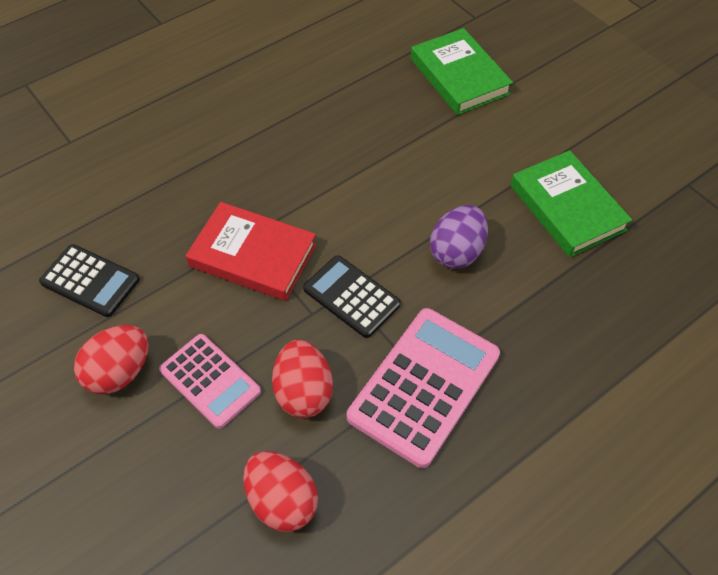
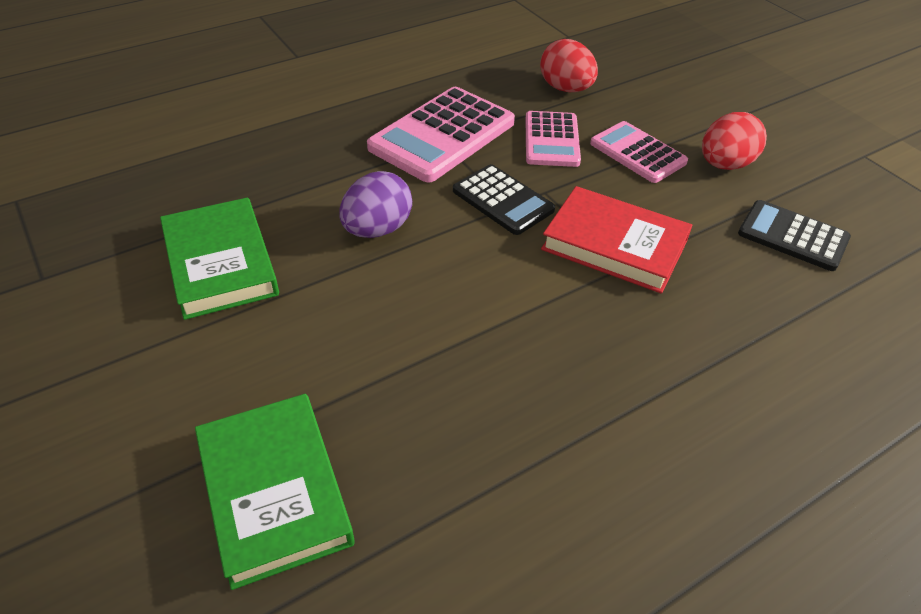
camera: 175 degrees left, 10 degrees down
(303, 392) = (551, 140): red egg -> pink calculator

